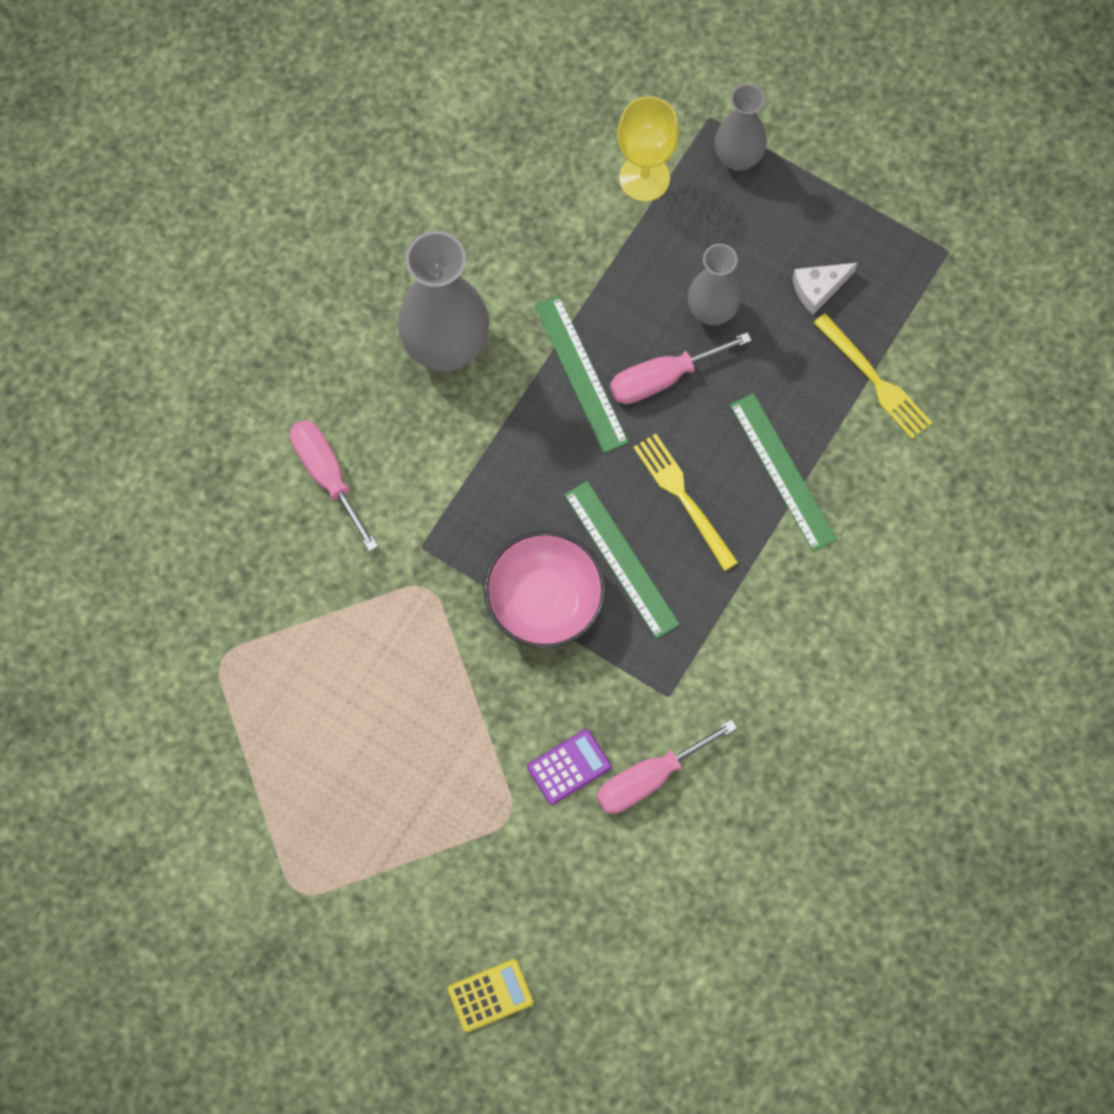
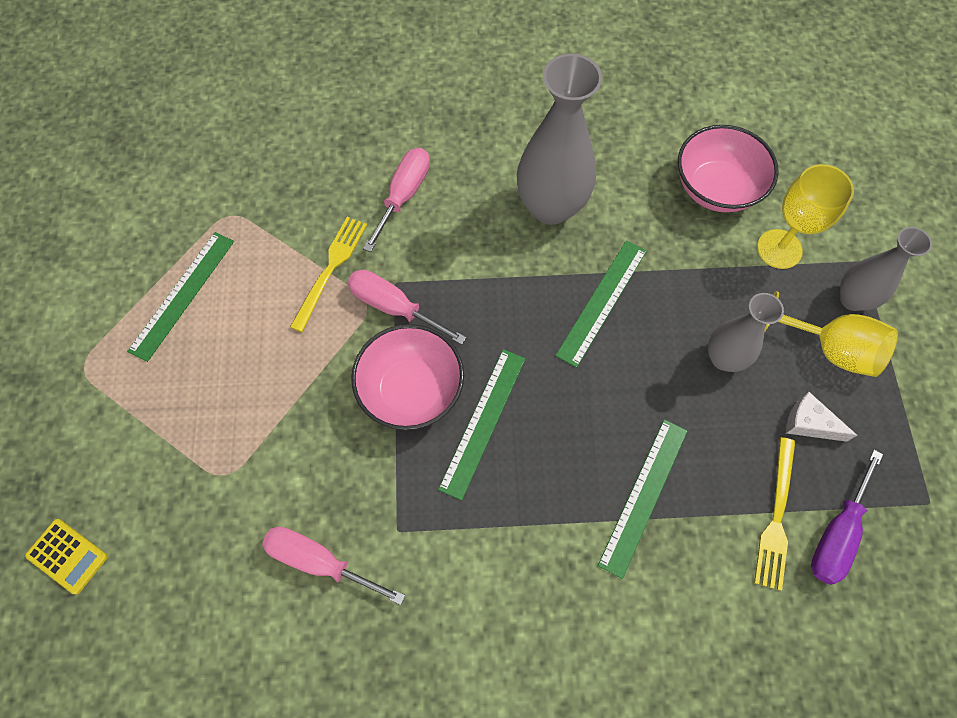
camera: 55 degrees right, 5 degrees down
(285, 755) = (182, 295): none -> green ruler
(540, 181) = (716, 188): none -> pink bowl
(569, 767) = (291, 493): purple calculator -> none
(662, 378) = (644, 358): pink screwdriver -> pink screwdriver (394, 307)
(683, 497) = (565, 435): yellow fork -> yellow fork (330, 269)
(767, 216) = (829, 348): none -> yellow goblet
(920, 343) = (836, 533): none -> purple screwdriver

